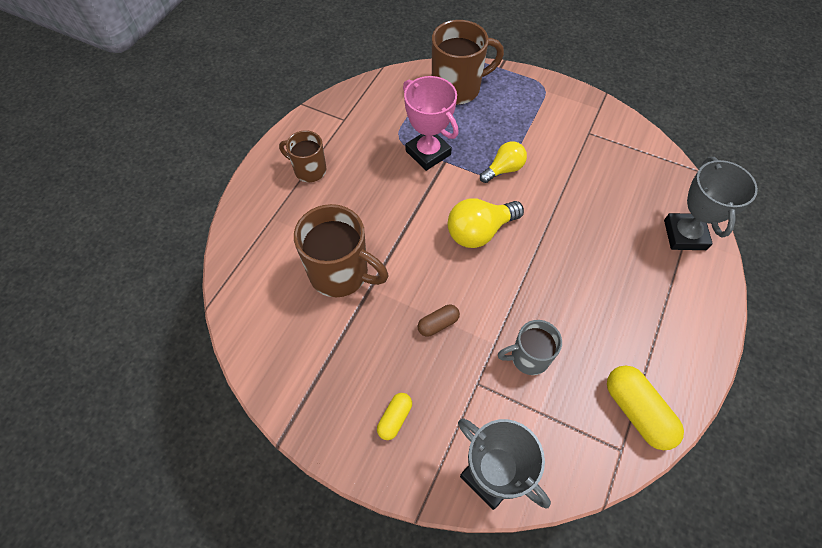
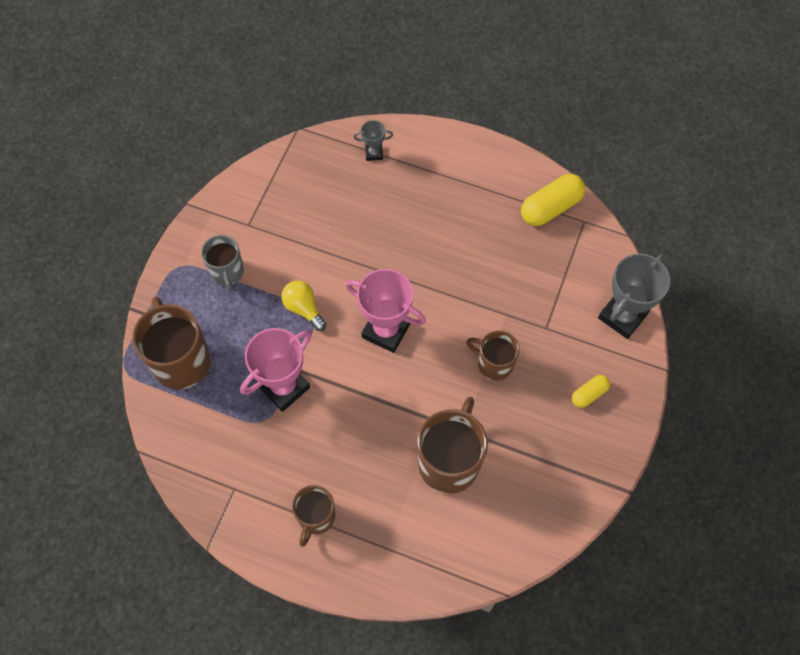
camera: 95 degrees left, 5 degrees up
(395, 418) = (589, 394): yellow capsule -> yellow capsule turned 60 degrees counterclockwise
(438, 324) = (494, 364): brown capsule -> brown mug
(479, 231) = (386, 330): yellow light bulb -> pink trophy
(528, 357) = (516, 287): grey mug -> grey mug (227, 272)
(685, 235) = (374, 153): grey trophy -> grey trophy, size x0.50

